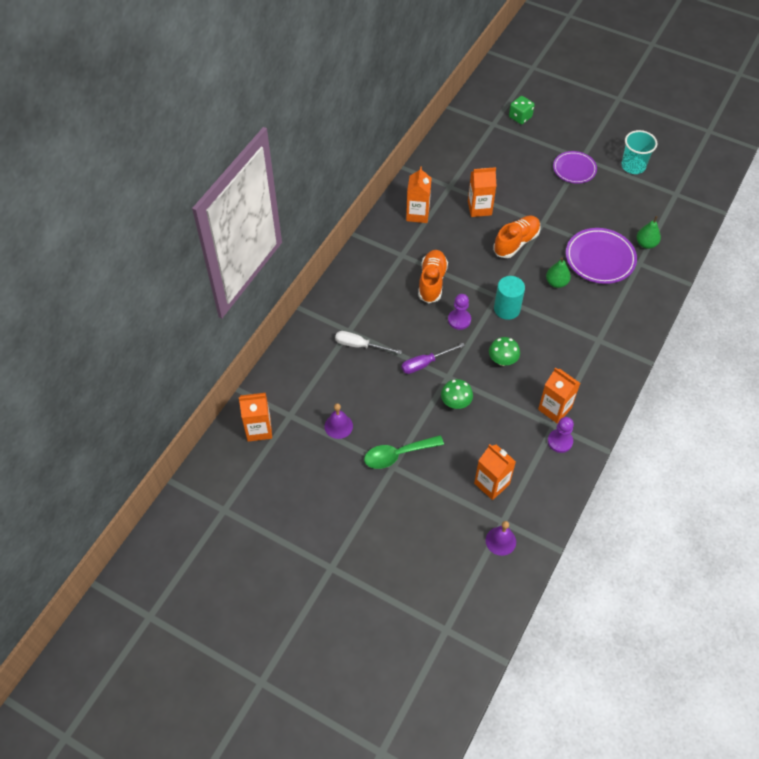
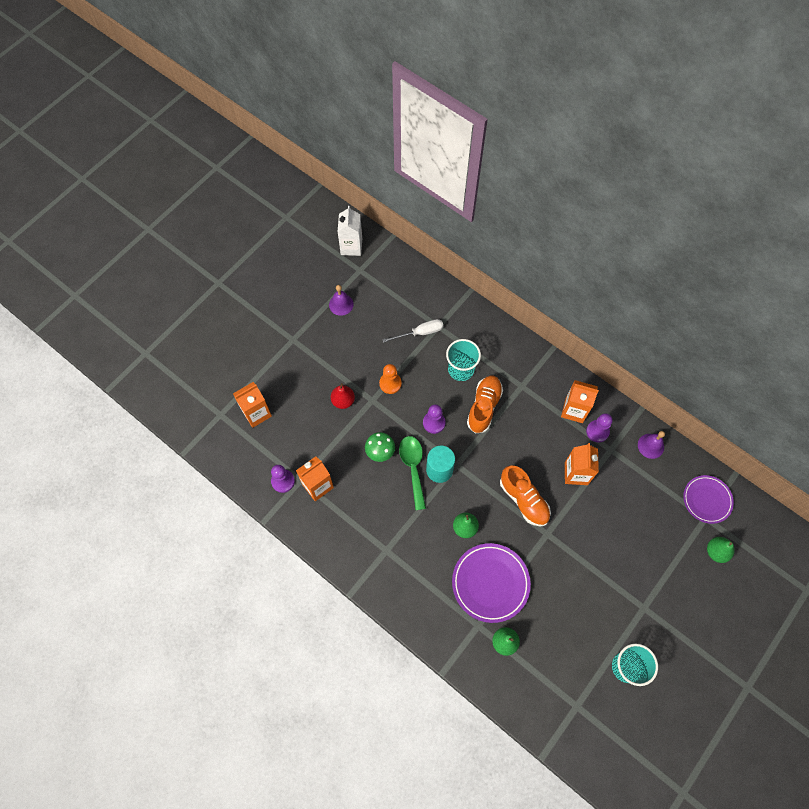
camera: 100 degrees right, 10 degrees up
(259, 429) = (351, 246): orange carton -> white carton
(360, 345) = (420, 333): white screwdriver -> white screwdriver turned 45 degrees clockwise
(395, 305) = (461, 369): none -> turquoise cup
(397, 455) = (303, 344): green spoon -> green spoon (413, 467)
(425, 363) = (390, 383): purple screwdriver -> orange pawn
(432, 282) = (484, 407): orange shoe -> orange shoe turned 90 degrees counterclockwise
(434, 196) = (597, 431): none -> purple pawn
(455, 403) = (343, 401): green mushroom -> red pear
(500, 541) = (204, 408): purple bell -> purple bell (650, 446)
(520, 117) = (716, 552): green dice -> green pear
(574, 169) = (626, 593): purple plate -> purple plate (707, 500)

